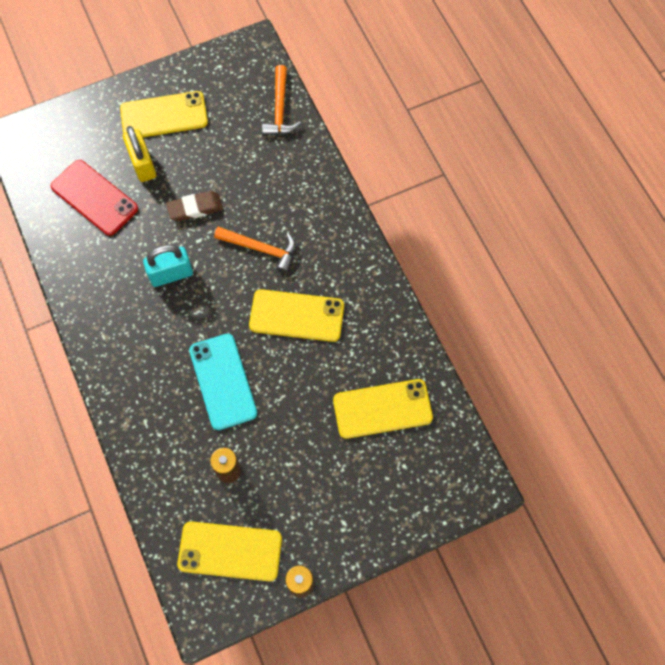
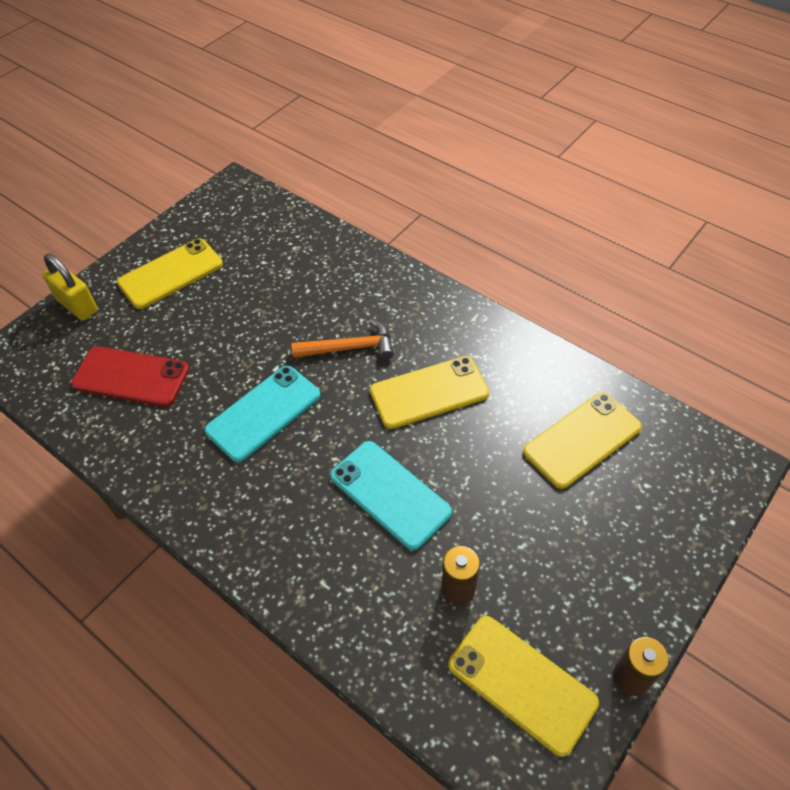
camera: 25 degrees left, 15 degrees down
(143, 164) = (171, 325): yellow padlock -> yellow padlock (77, 306)
(171, 274) = (263, 413): turquoise padlock -> turquoise phone
(195, 208) = (254, 340): brown eraser -> none
(230, 551) = (521, 683): yellow phone -> yellow phone turned 60 degrees clockwise
(280, 109) = (291, 224): orange hammer -> none

